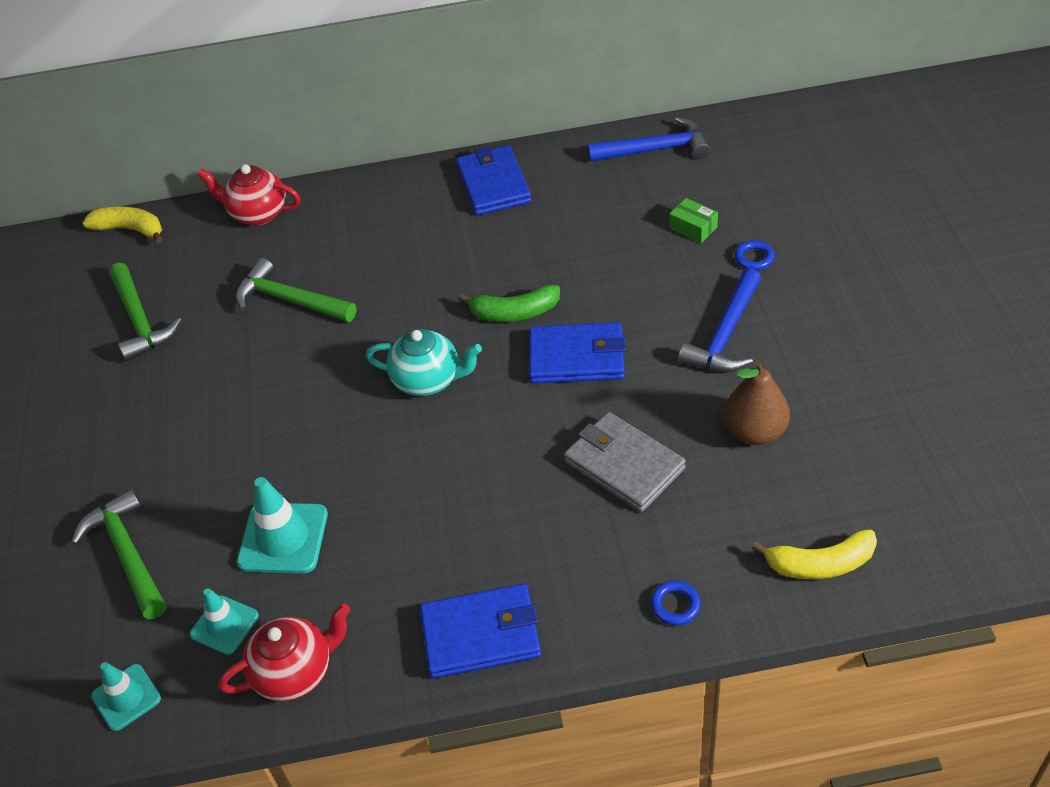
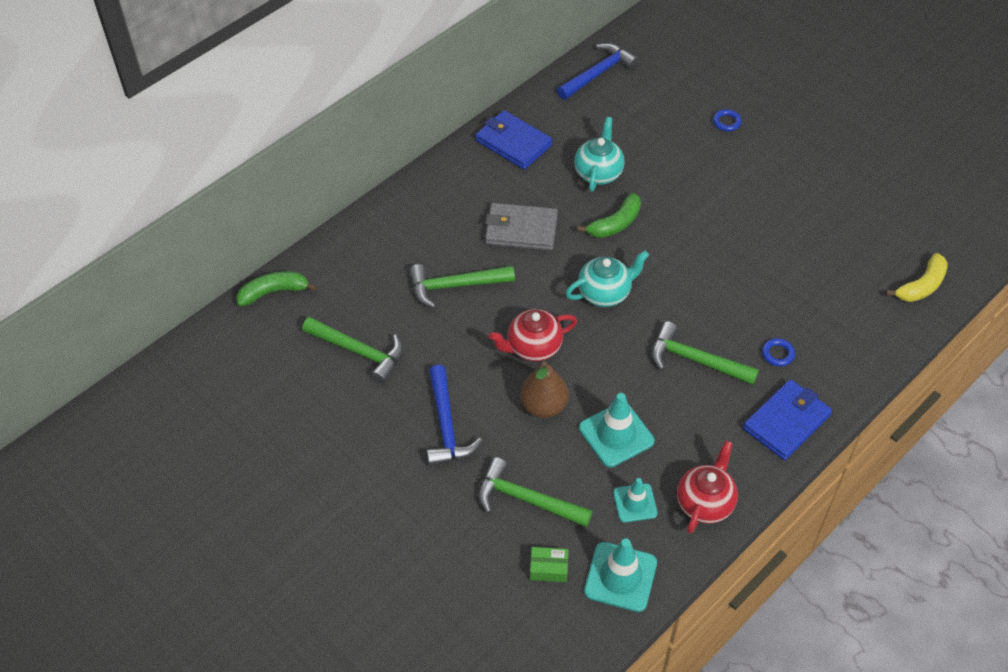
camera: 40 degrees left, 5 degrees up
(126, 697) = (620, 577): turquoise traffic cone -> turquoise traffic cone, size x1.57
(130, 229) = (274, 292): yellow banana -> green banana
(258, 213) = (363, 236): red teapot -> red teapot (533, 347)
(450, 504) = (695, 360): none -> green hammer
(551, 252) = (598, 173): none -> turquoise teapot
(577, 357) = (682, 234): blue wallet -> none
(624, 465) = (771, 285): grey wallet -> grey wallet (521, 230)
(675, 605) = (871, 348): blue ring -> blue ring (777, 354)
(693, 228) = (672, 118): green box -> green box (548, 568)
(725, 335) = (754, 179): blue hammer -> blue hammer (446, 426)
(754, 431) = (823, 229): brown pear -> brown pear (544, 406)

